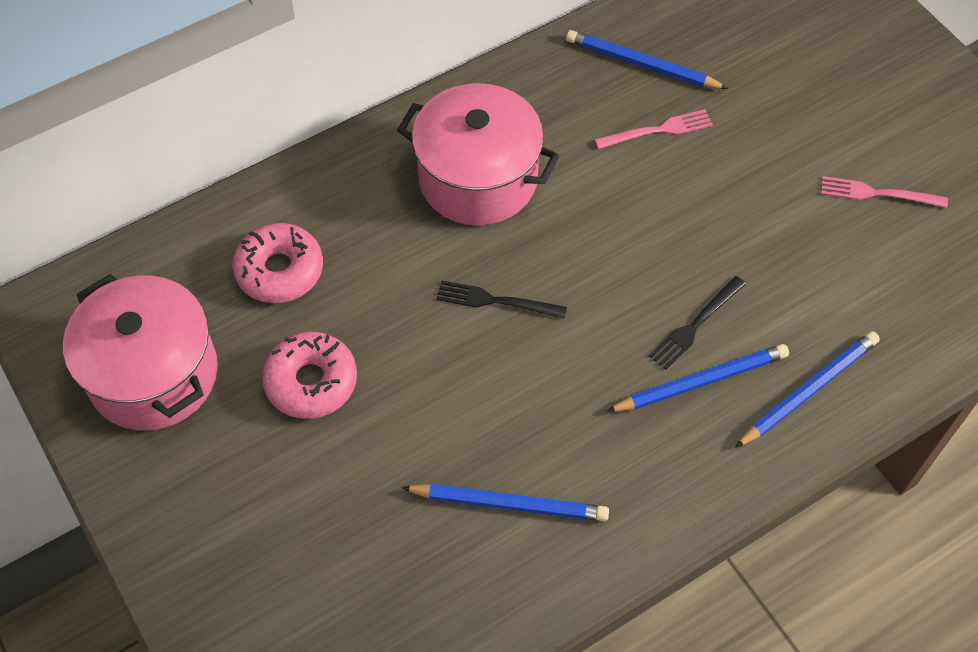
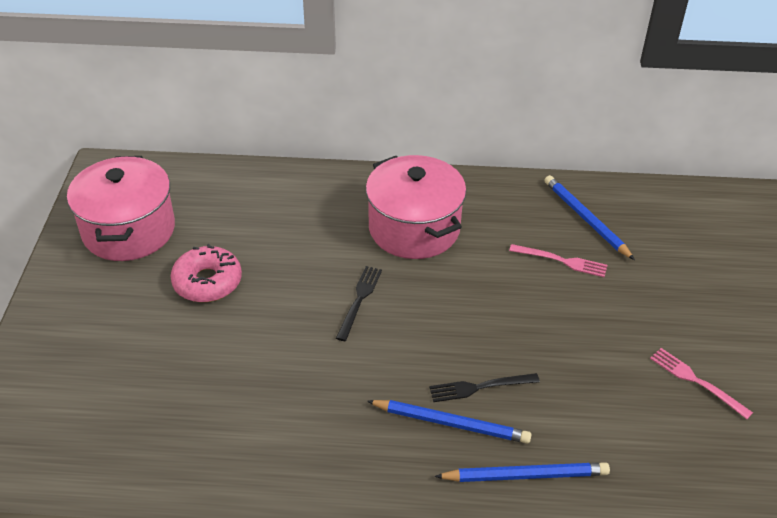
camera: 35 degrees right, 15 degrees down
(280, 270) = (249, 216): pink donut -> none
(495, 301) = (359, 300): black fork -> black fork turned 60 degrees clockwise
(509, 504) = (254, 418): blue pencil -> none

